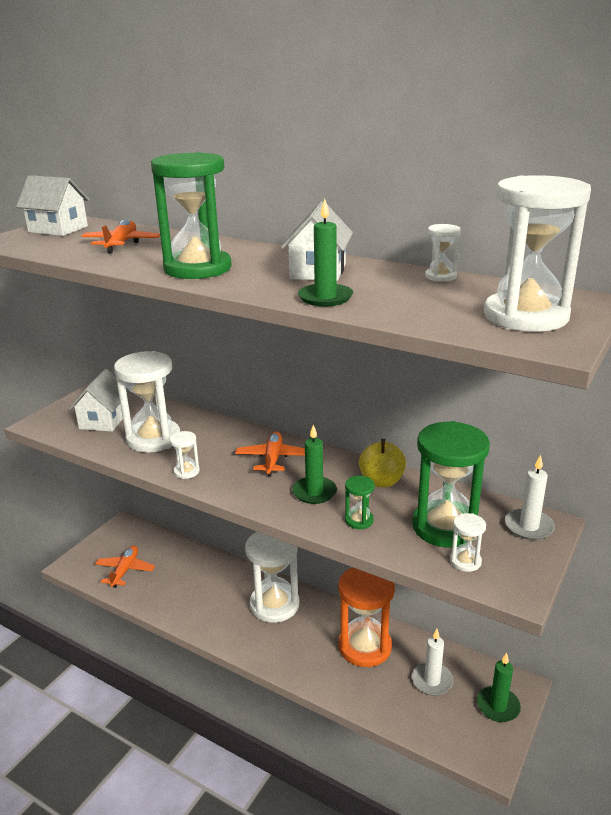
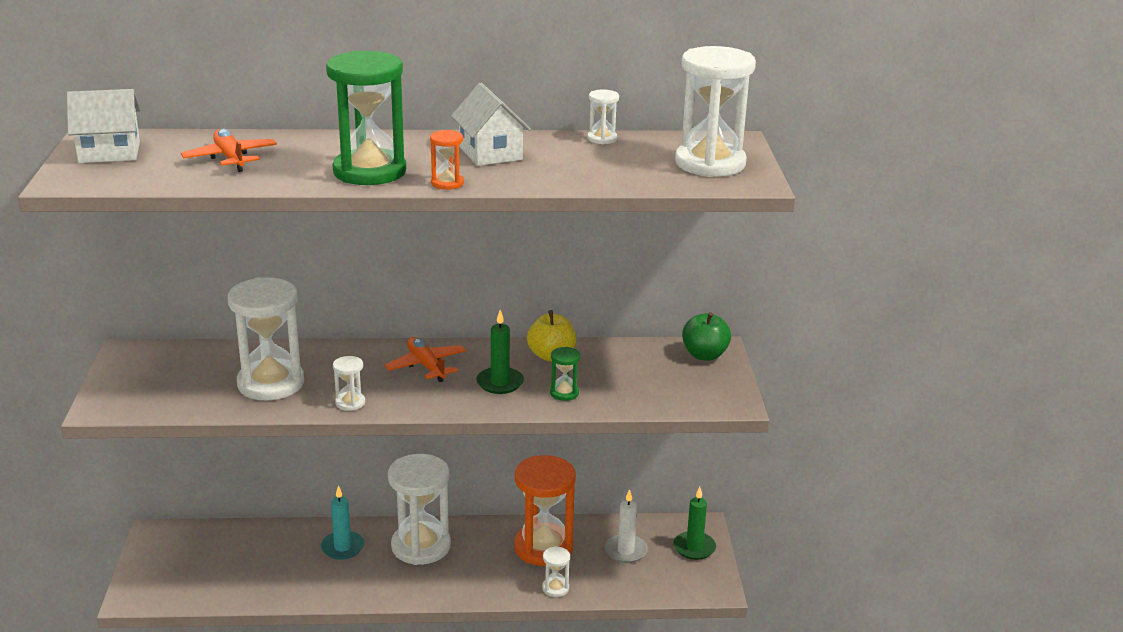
camera: 35 degrees left, 0 degrees up
(103, 420) = (183, 382): white house -> none
(125, 570) = (211, 577): orange plane -> none
(222, 582) = (342, 547): none -> turquoise candle
(241, 288) = (447, 183): none -> orange hourglass
(325, 298) = (536, 178): green candle -> none
(445, 527) = (640, 375): green hourglass -> none
(465, 561) = (679, 396): white hourglass -> white hourglass (555, 588)
(528, 526) = (704, 355): white candle -> green apple

